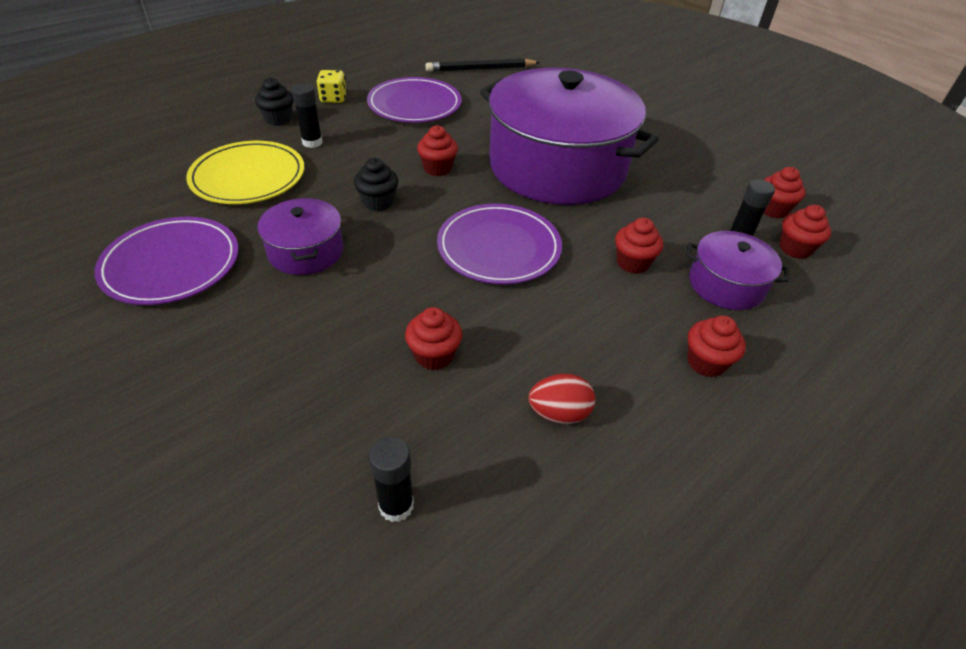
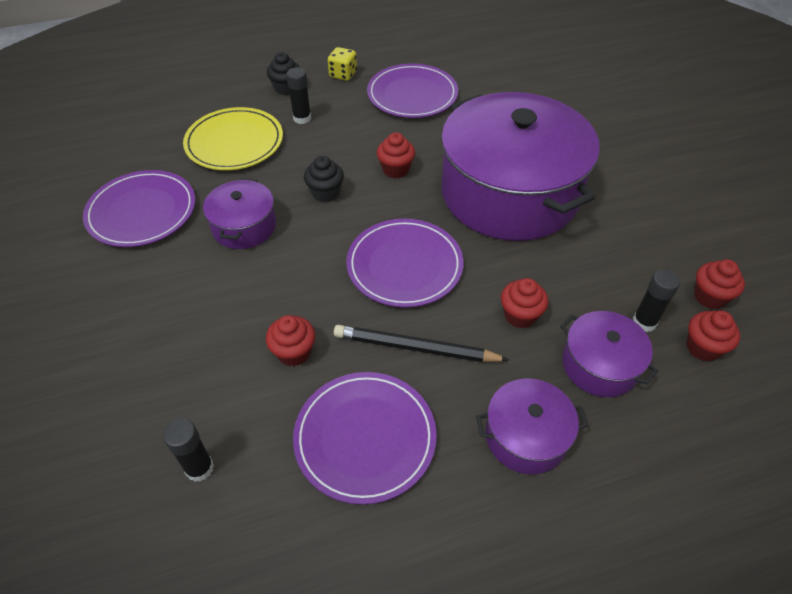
camera: 25 degrees right, 5 degrees up
(480, 69) = (498, 65): black pencil -> black pencil (415, 348)
(559, 413) = (365, 438): red egg -> purple plate
(706, 362) = (526, 436): red cupcake -> purple pot

